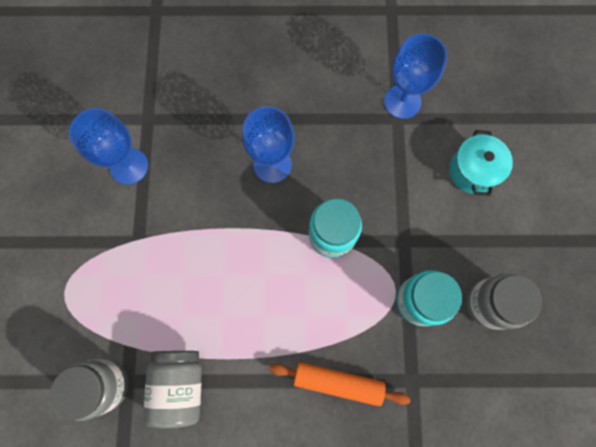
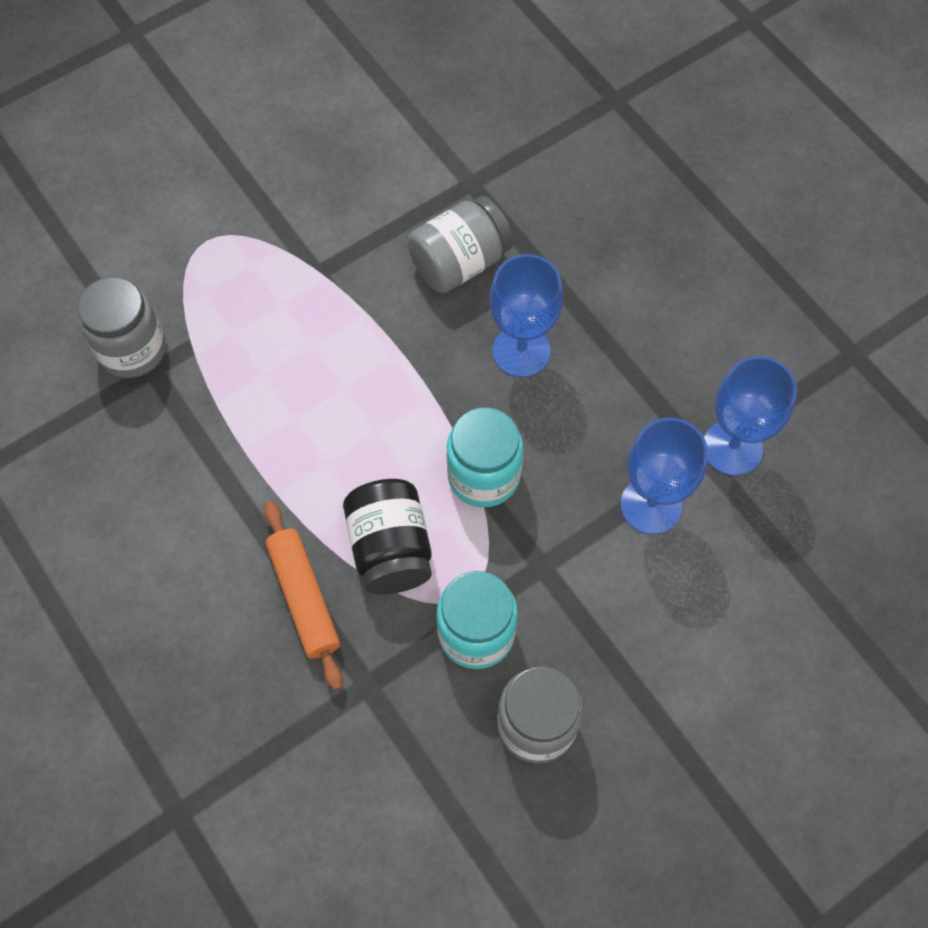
camera: 55 degrees right, 10 degrees down
(129, 166) = (398, 204): blue goblet -> blue goblet (651, 505)
(180, 385) = (184, 425): grey jar -> grey jar (459, 263)
(341, 314) = (390, 549): none -> black jar
(473, 171) = (706, 595): turquoise pot -> none

